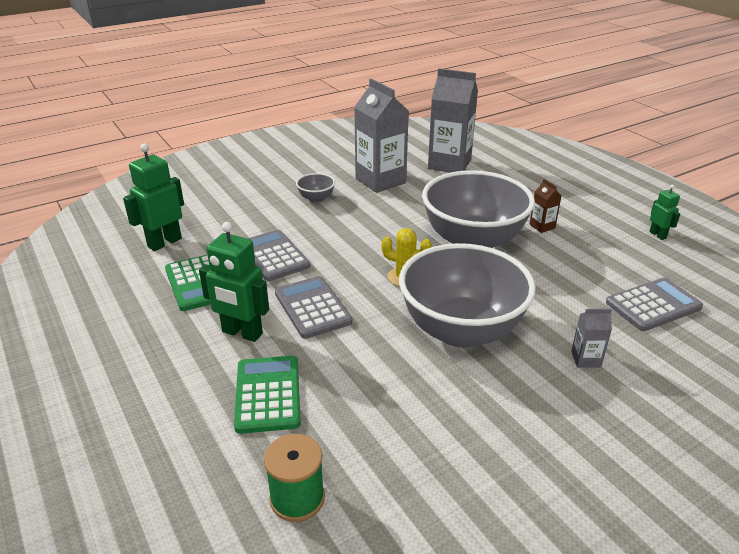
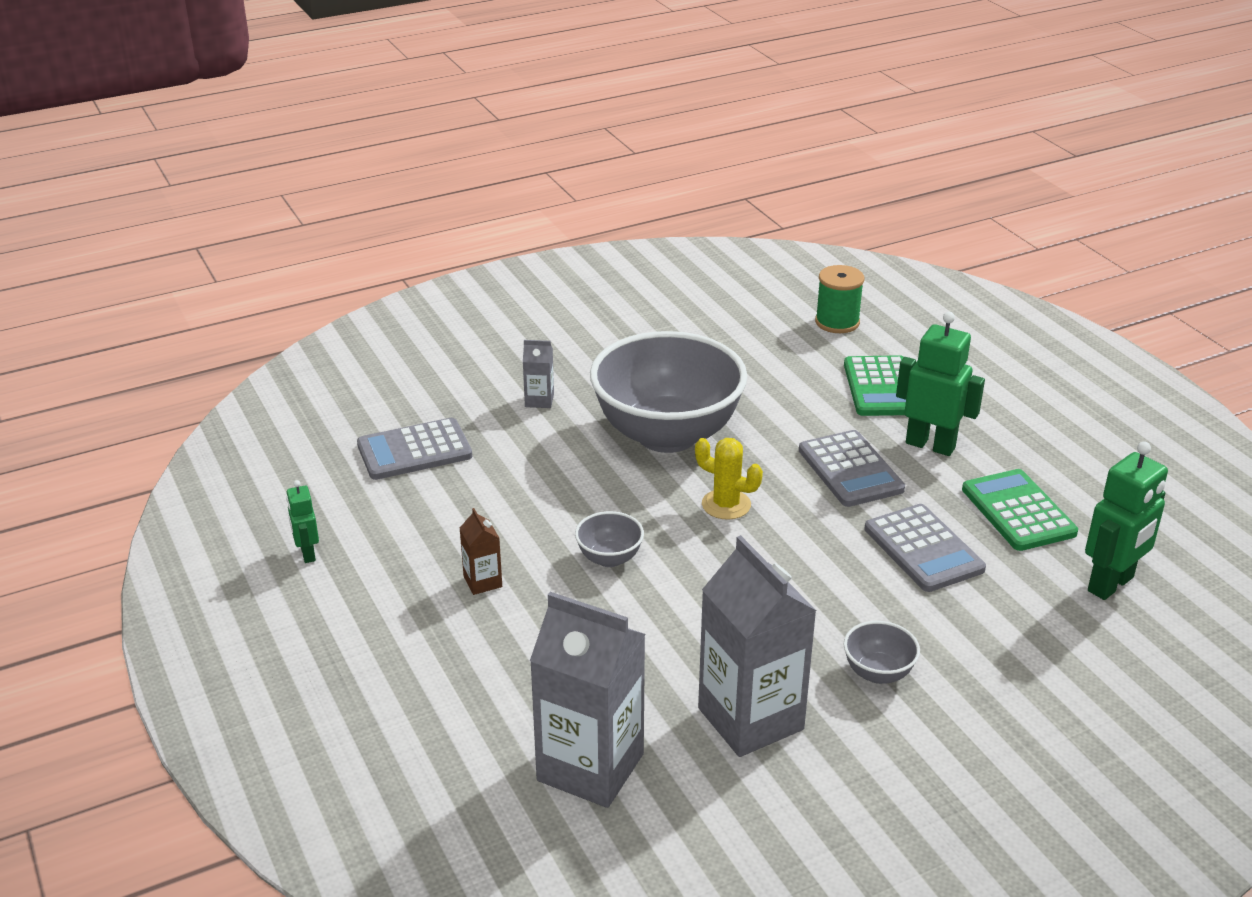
camera: 175 degrees left, 0 degrees up
(473, 241) = (609, 558): grey bowl -> grey bowl, size x0.40

